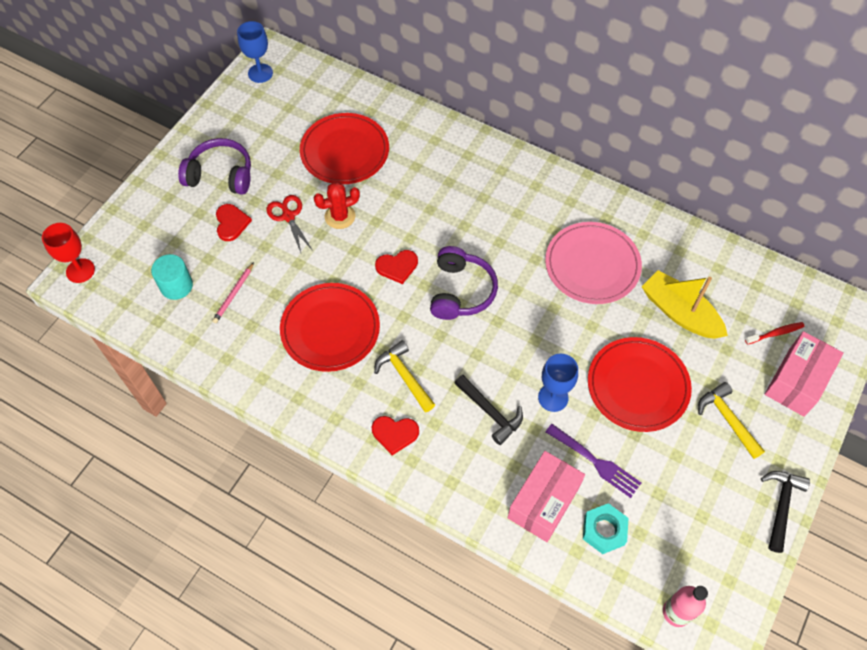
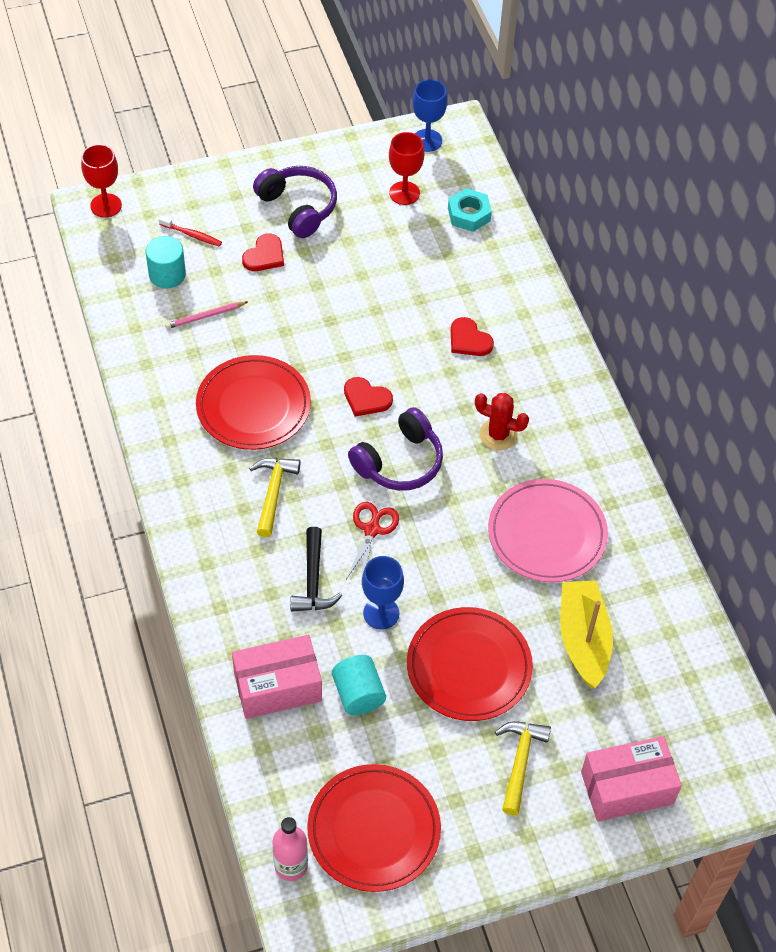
camera: 40 degrees right, 5 degrees down
(281, 117) = (404, 193): none -> red goblet
(288, 216) = (318, 284): red scissors -> red scissors (372, 529)
(340, 216) = (363, 318): red cactus -> red cactus (498, 434)
(345, 151) = (428, 264): red plate -> red plate (374, 830)
(395, 434) = (215, 531): red heart -> red heart (469, 340)
(595, 462) = (358, 694): purple fork -> turquoise cylinder
(604, 530) = (303, 752): turquoise nut -> turquoise nut (469, 214)
(775, 333) = (657, 732): red toothbrush -> red toothbrush (192, 235)
(781, 505) = (484, 870): black hammer -> none

